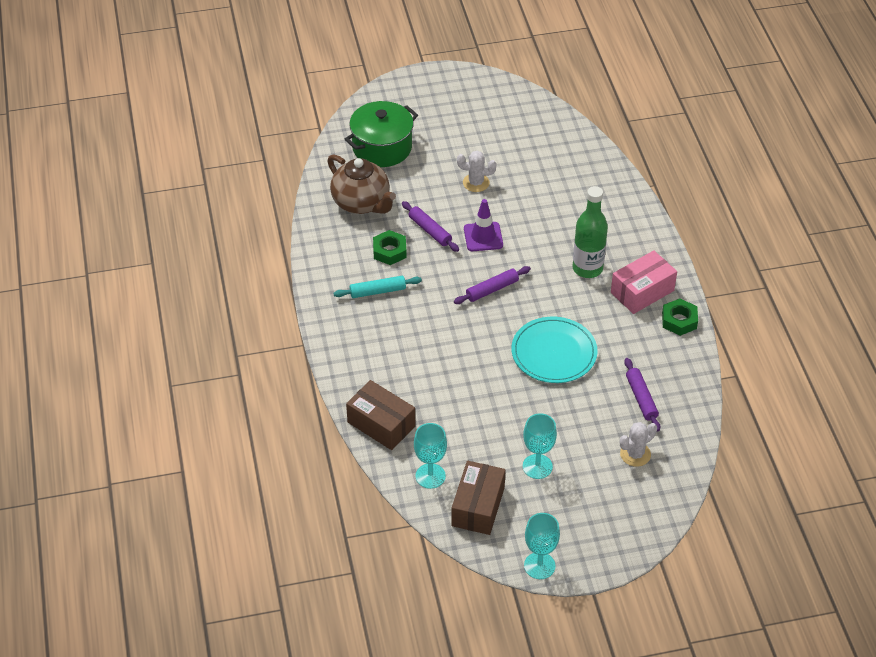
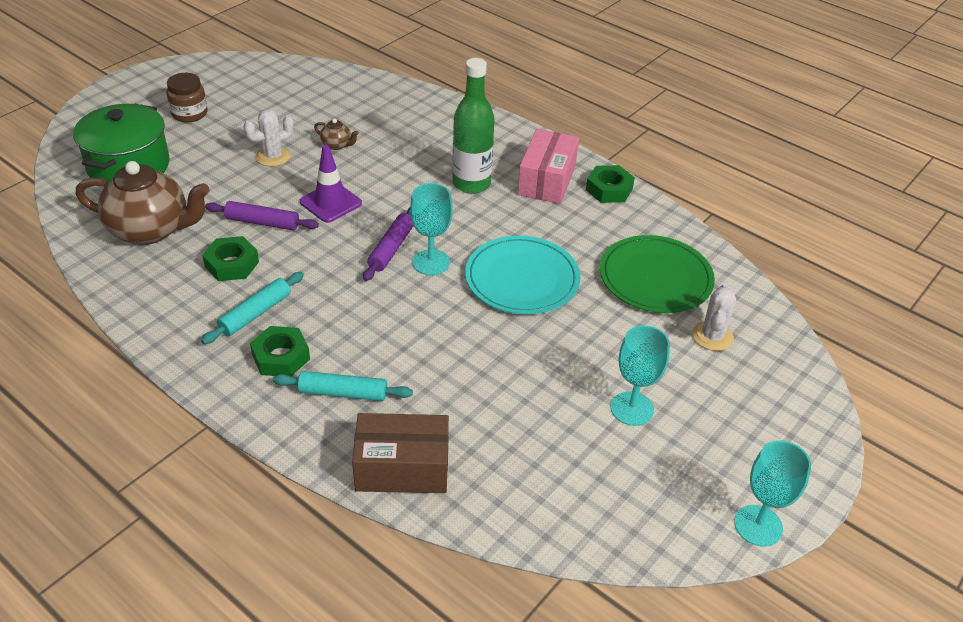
camera: 40 degrees left, 5 degrees down
(370, 326) = (281, 357): none -> green nut
(386, 366) = (343, 393): none -> turquoise rolling pin
(430, 476) = (524, 496): turquoise goblet -> turquoise goblet (431, 262)
(449, 121) = (189, 113): none -> brown jar
(478, 506) = (617, 498): brown box -> none
(525, 193) = (337, 145): none -> brown teapot
(641, 398) = (655, 278): purple rolling pin -> green plate

